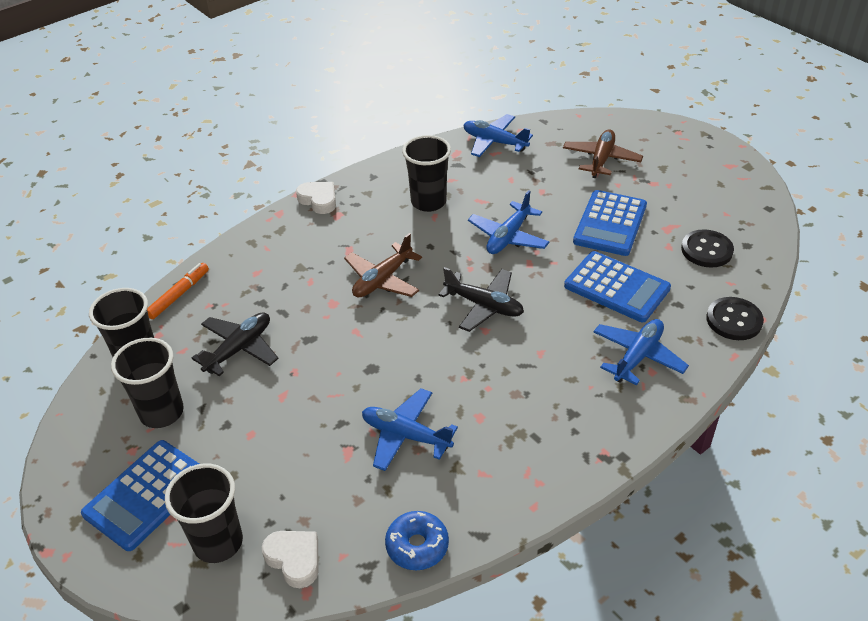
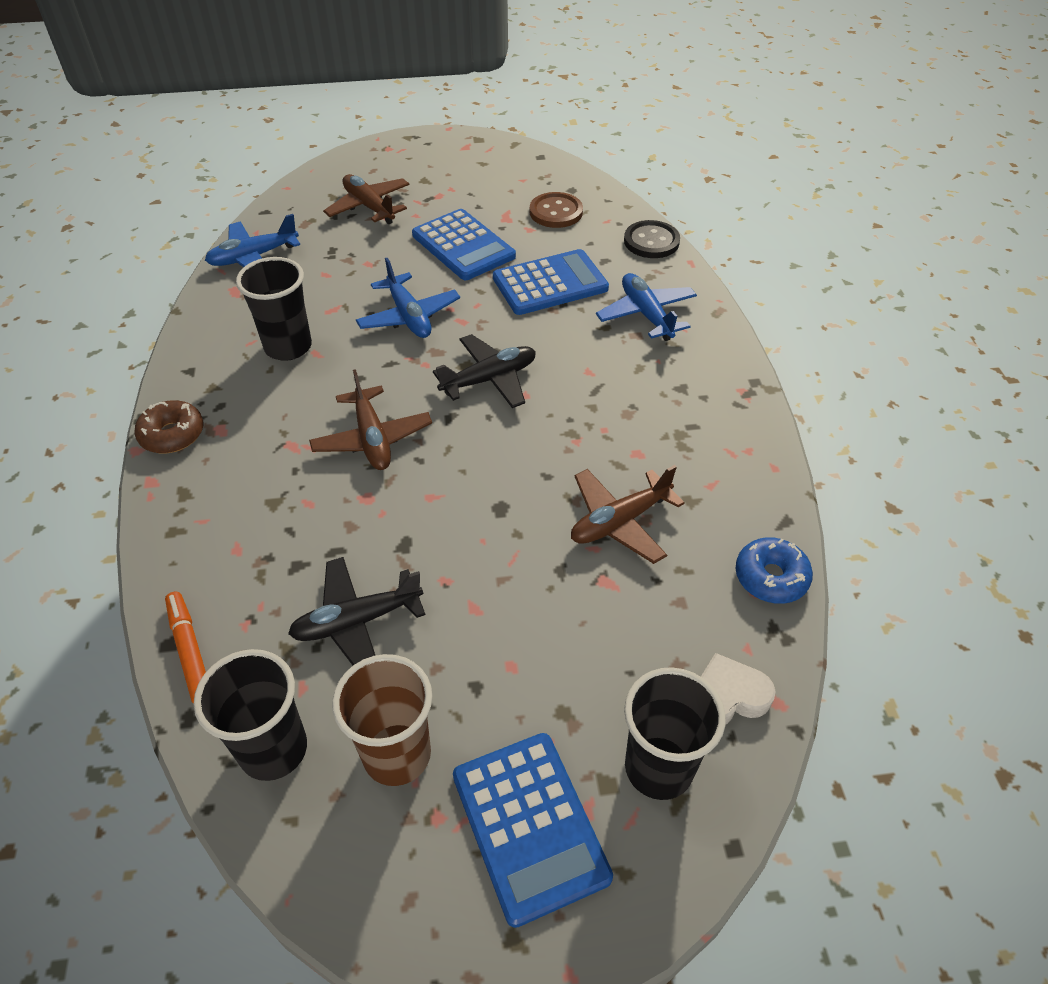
camera: 60 degrees left, 5 degrees up
(162, 412) = (397, 754): black cup -> brown cup
(239, 349) = (357, 621): black plane -> black plane turned 90 degrees counterclockwise
(318, 200) = (172, 434): white heart -> brown donut
(406, 435) = (620, 521): blue plane -> brown plane
(706, 250) = (556, 212): black button -> brown button

